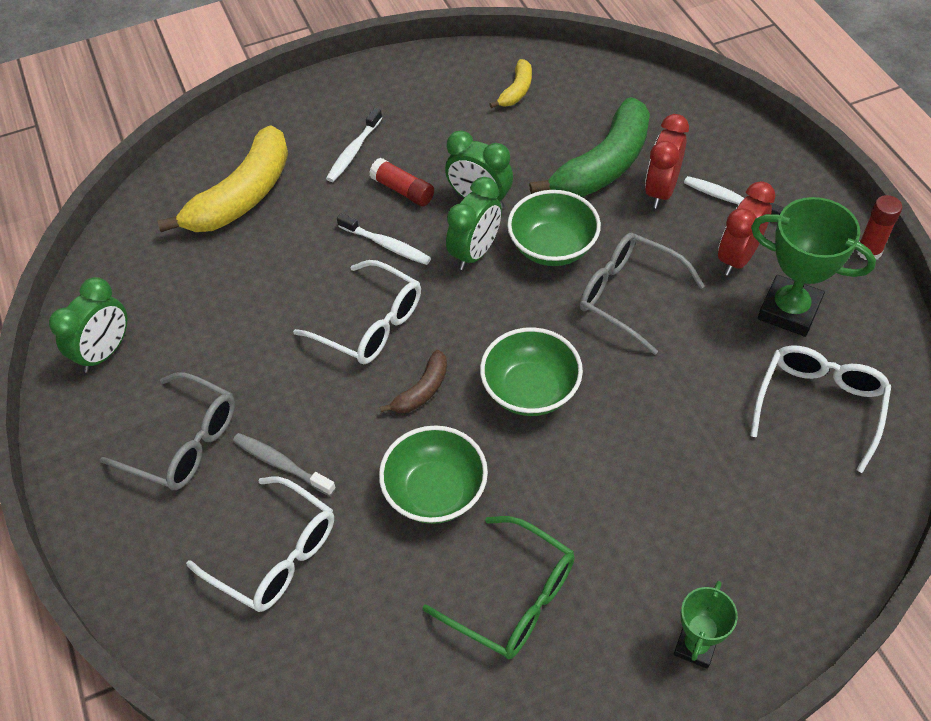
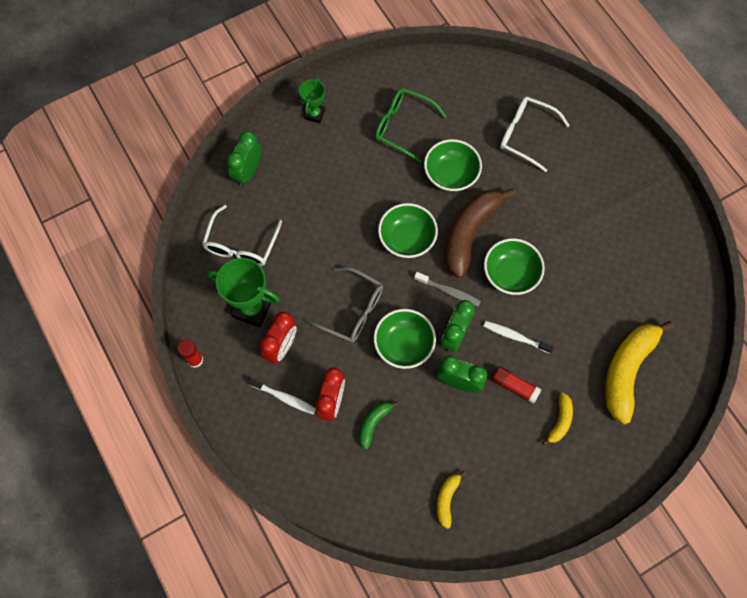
camera: 170 degrees right, 15 degrees up
(105, 352) = (667, 240): green clock -> green clock (248, 172)
(184, 443) = (596, 189): grey glasses -> none
(281, 464) = (538, 182): grey toothbrush -> grey toothbrush (449, 291)
(353, 151) = (560, 421): white toothbrush -> yellow banana
(371, 324) = (510, 274): white glasses -> green bowl
(422, 390) = (469, 233): brown banana -> brown banana, size x2.10
(603, 165) = (374, 423): green banana -> green banana, size x0.48

